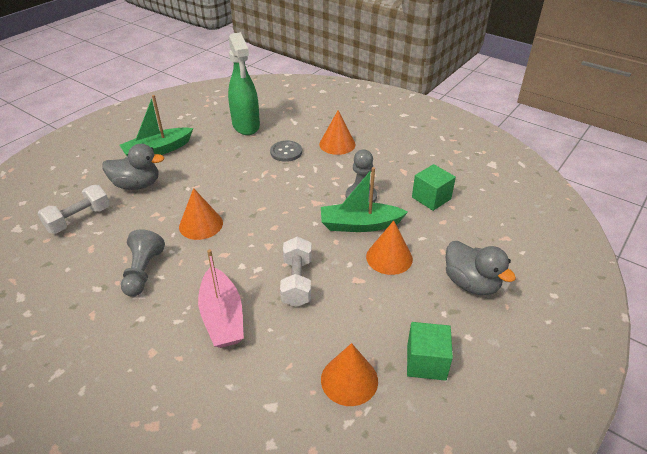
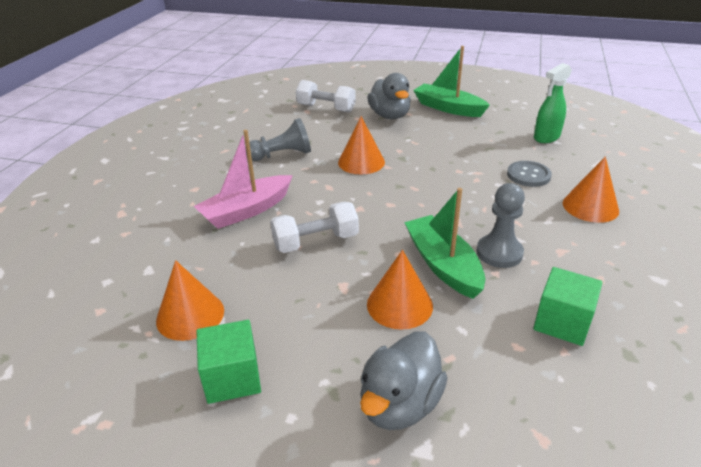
camera: 70 degrees right, 5 degrees down
(246, 126) = (546, 137): green spray bottle -> green spray bottle, size x0.63

